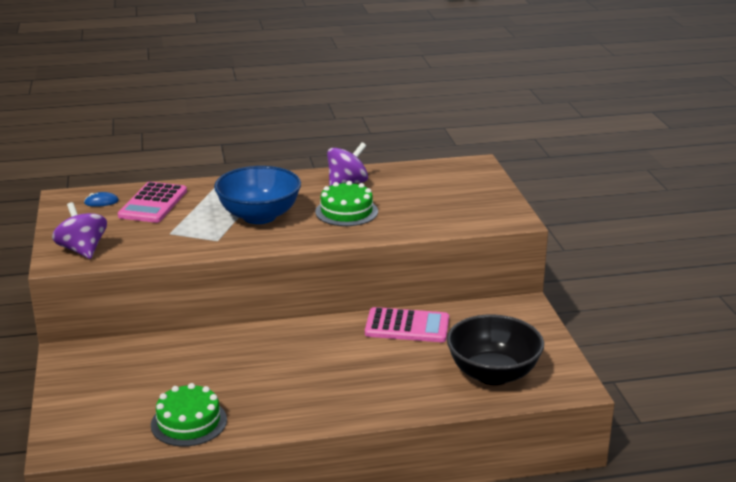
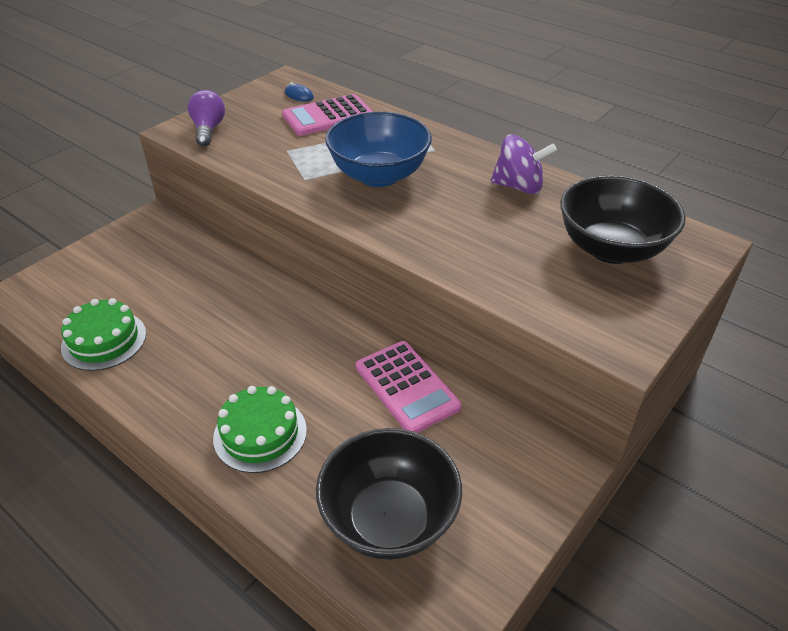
camera: 50 degrees right, 15 degrees up
(82, 250) = (208, 130): purple spinning top -> purple light bulb
(346, 211) = (460, 217): green cake -> green cake (260, 434)
(442, 187) = (611, 249): none -> black bowl

